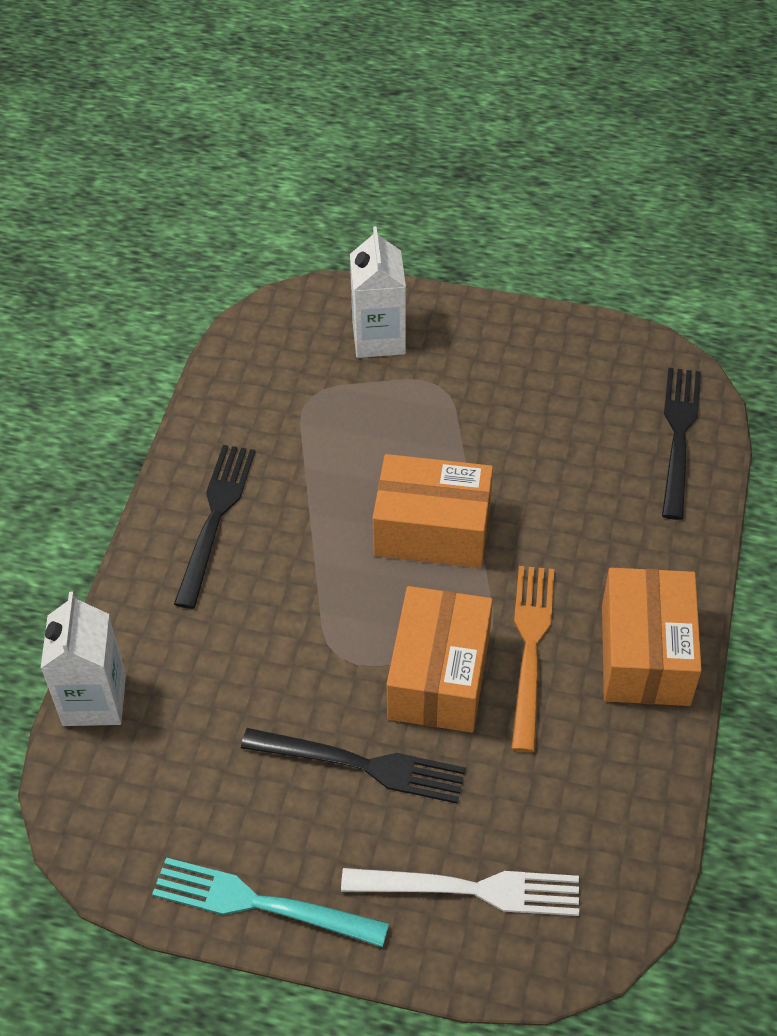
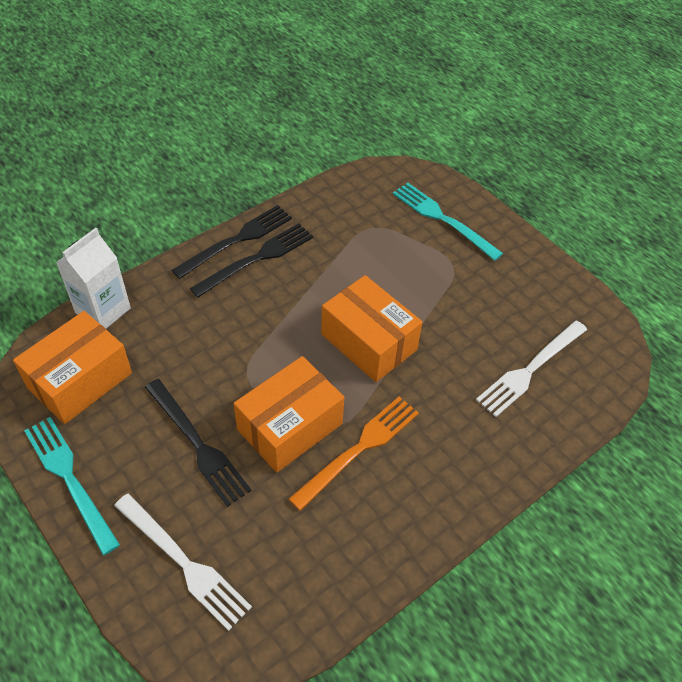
camera: 35 degrees right, 0 degrees up
(378, 338) = (442, 219): white carton -> turquoise fork
(618, 449) = (530, 370): none -> white fork
(645, 654) = (427, 504): orange box -> orange box (80, 380)
(679, 435) = (579, 387): black fork -> black fork (237, 240)

